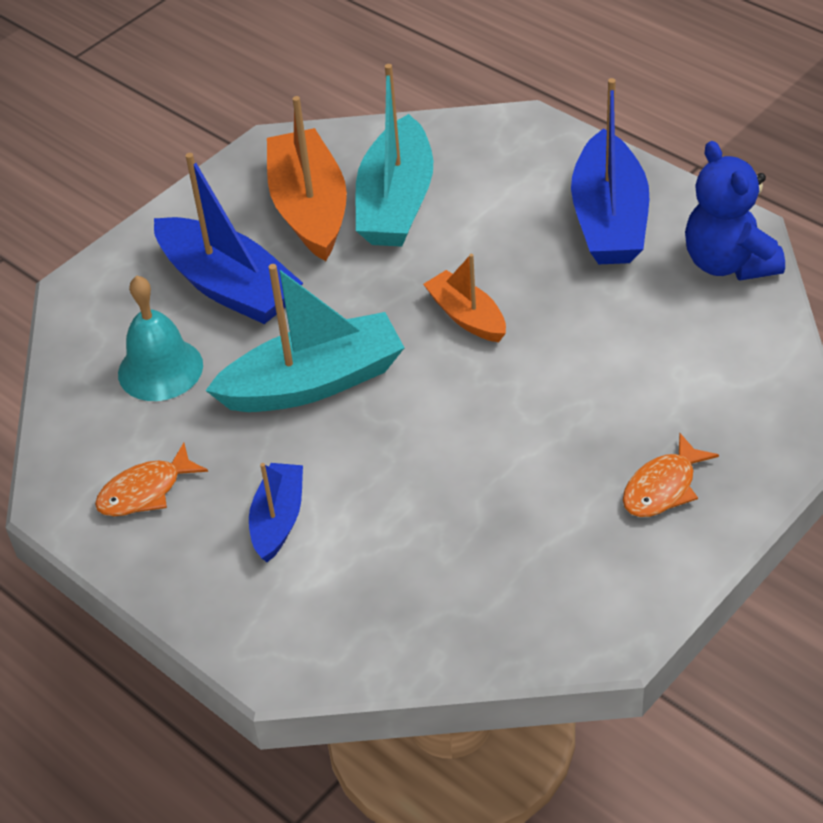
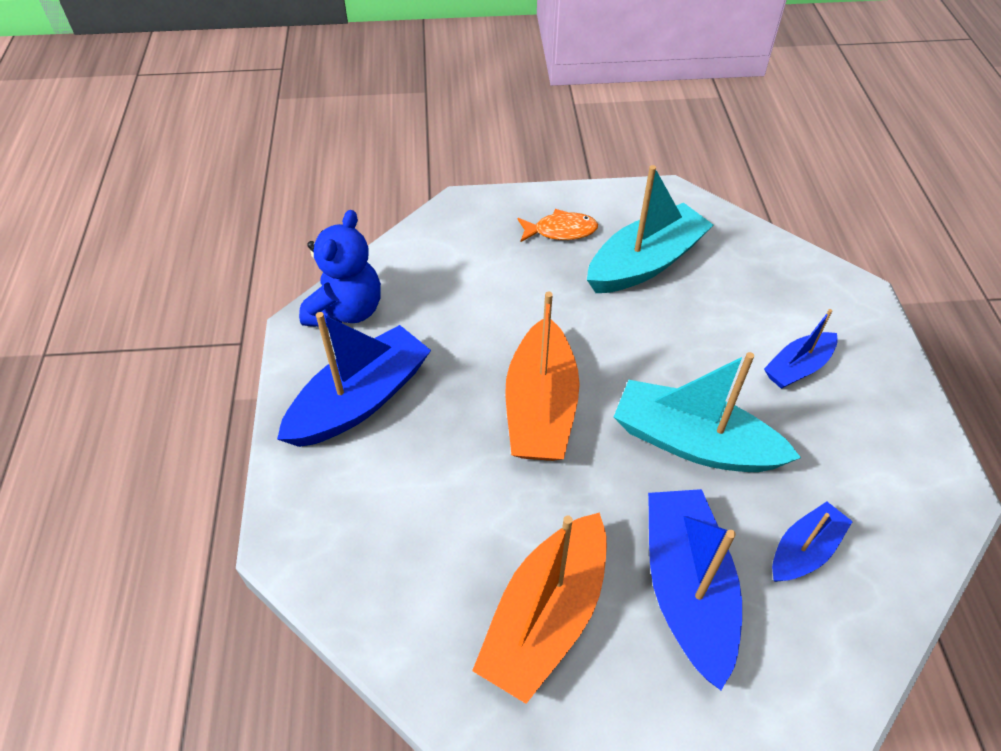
camera: 140 degrees left, 5 degrees up
(145, 491) = (880, 453): orange fish -> none
(160, 369) = (804, 550): turquoise bell -> blue boat
(396, 202) = (473, 555): turquoise boat -> turquoise boat (645, 263)
(467, 316) = (541, 407): orange boat -> orange boat, size x1.77

